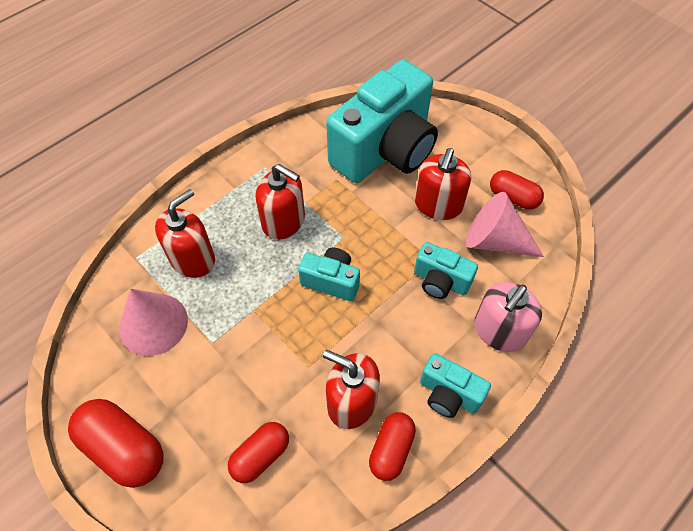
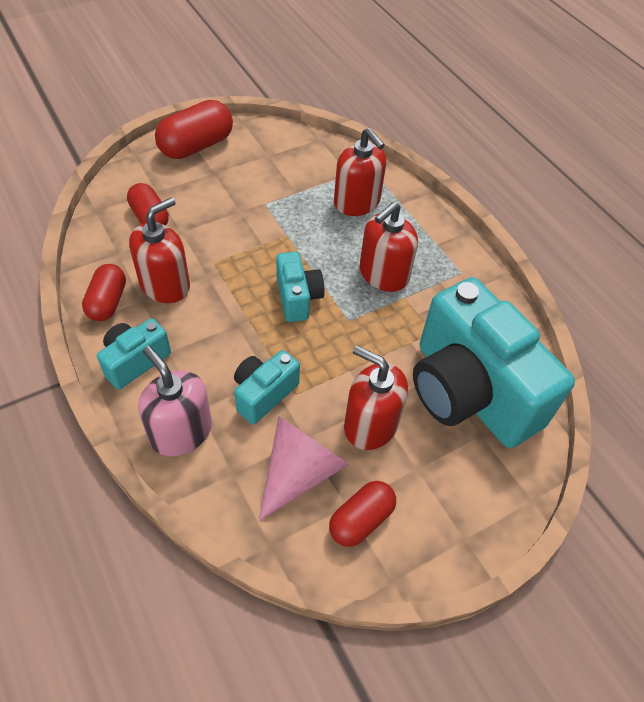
camera: 100 degrees right, 5 degrees down
(153, 324) = (297, 171): pink cone -> none
(331, 281) = (298, 298): turquoise camera -> turquoise camera turned 45 degrees counterclockwise
(391, 449) = (107, 302): red capsule -> red capsule turned 60 degrees clockwise

